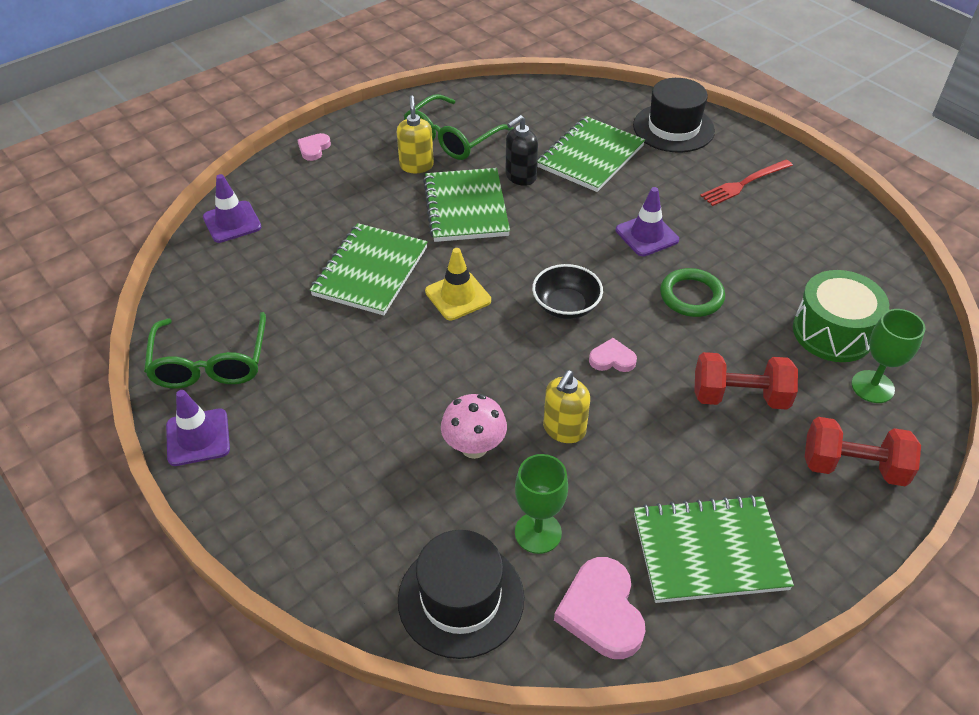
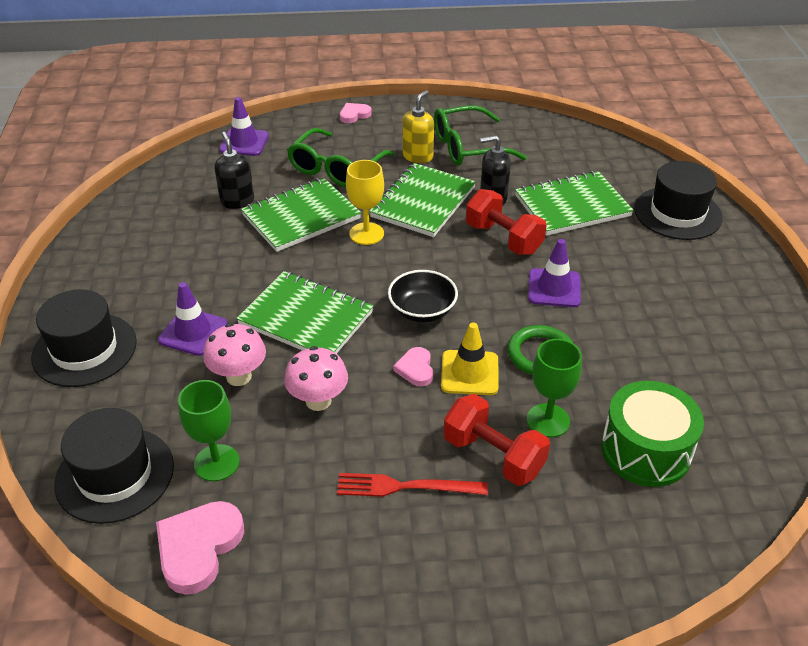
camera: 35 degrees right, 5 degrees down
(198, 437) = (73, 273): purple traffic cone -> purple traffic cone (193, 332)
(210, 363) = (131, 229): green glasses -> green glasses (336, 168)
(290, 284) = (237, 201): none -> black soap dispenser
(299, 504) = (84, 349): none -> black hat
(447, 259) = (366, 234): none -> yellow goblet
(458, 296) = (345, 264): yellow traffic cone -> yellow traffic cone (469, 373)
(564, 430) = (318, 401): yellow soap dispenser -> pink mushroom
(612, 359) = (415, 369): pink heart -> pink heart turned 135 degrees counterclockwise
(709, 551) = (330, 558): green notebook -> green notebook (306, 318)
(744, 183) = (697, 286): red fork -> red fork (405, 487)
(853, 467) = (535, 571): red dumbbell -> red dumbbell (503, 239)
(872, 387) = (634, 516): green goblet -> green goblet (548, 420)

